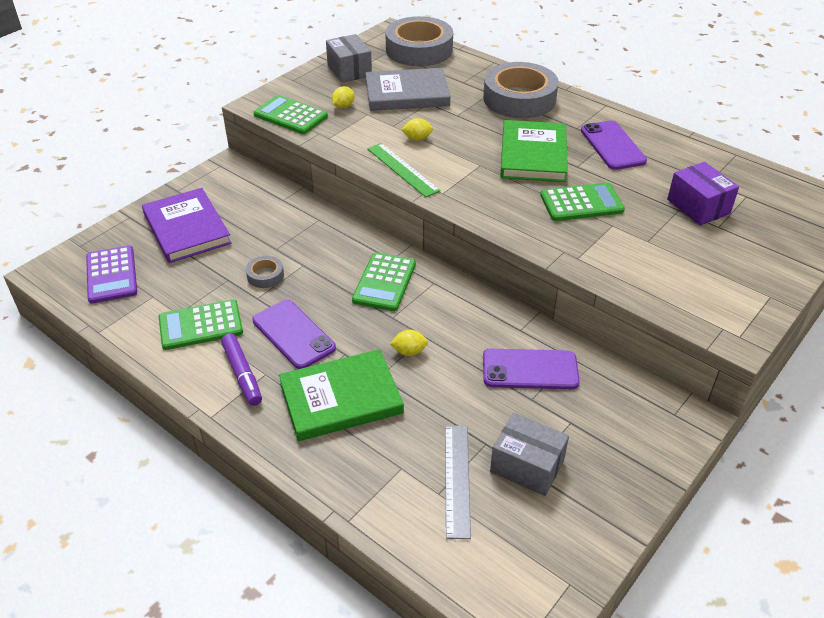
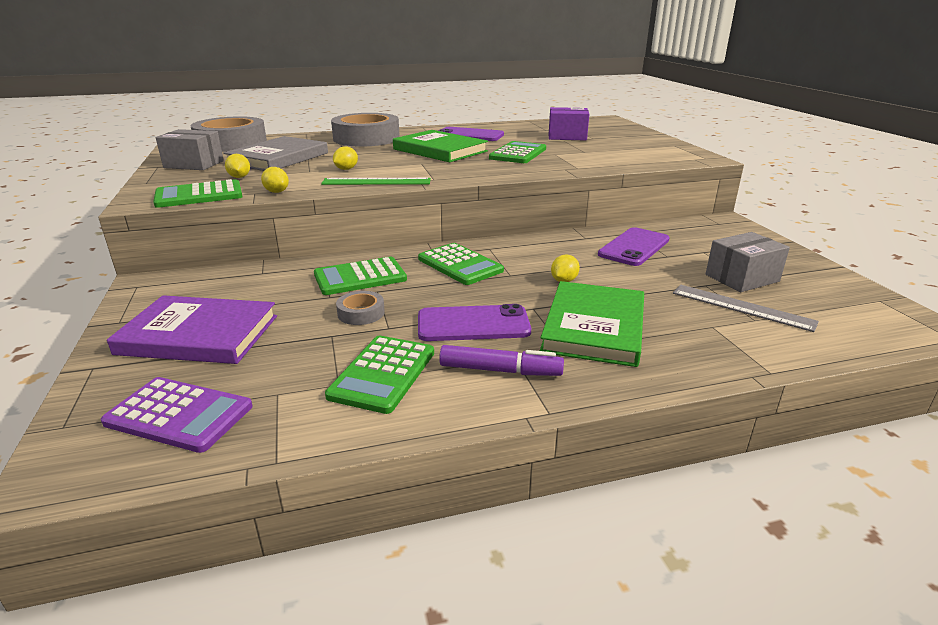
camera: 55 degrees left, 15 degrees down
(316, 245) = (360, 277): none -> green calculator
(330, 140) = (277, 192): none -> yellow lemon

